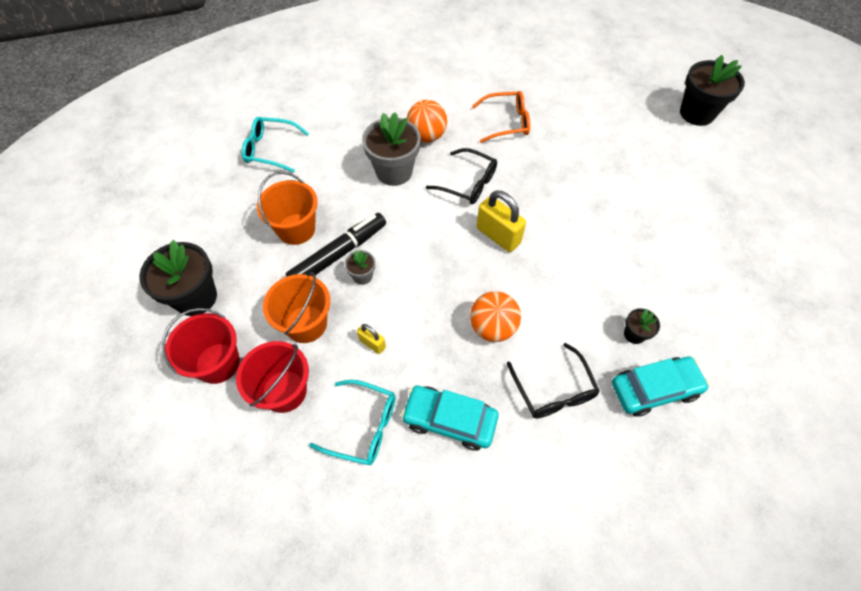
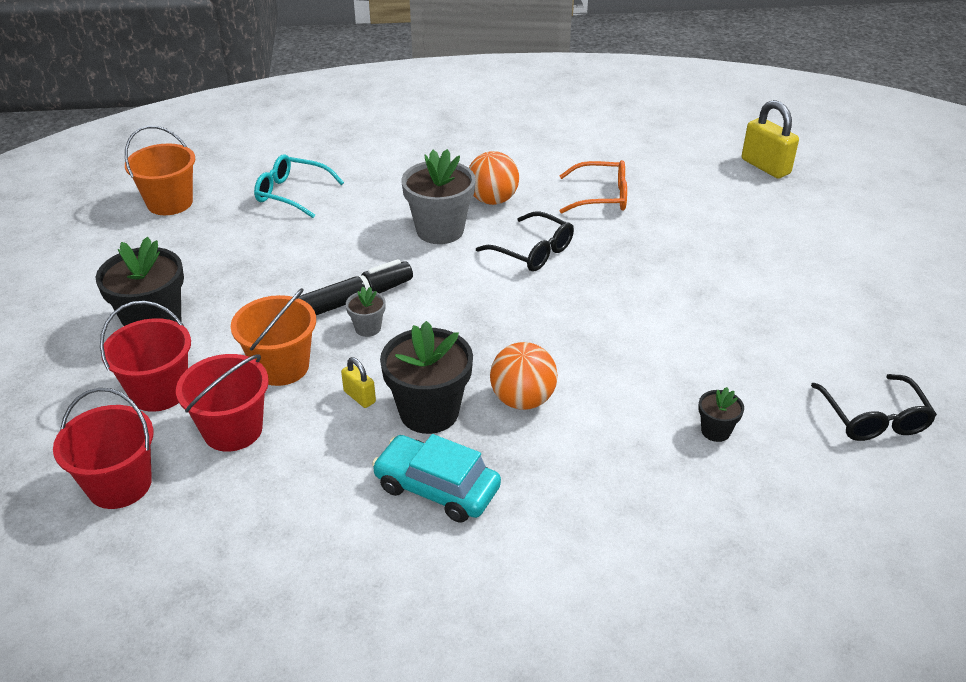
camera: 10 degrees right, 20 degrees down
(211, 458) = (119, 485): none -> red bucket
(296, 229) = (299, 273): orange bucket -> orange bucket (170, 203)
(363, 426) = (322, 479): turquoise glasses -> none
(498, 236) = (557, 308): yellow padlock -> yellow padlock (765, 166)
(553, 390) = (587, 475): black glasses -> black glasses (873, 418)
(654, 389) = (728, 493): turquoise car -> none
(697, 113) = (865, 212): black flower pot -> black flower pot (429, 412)

